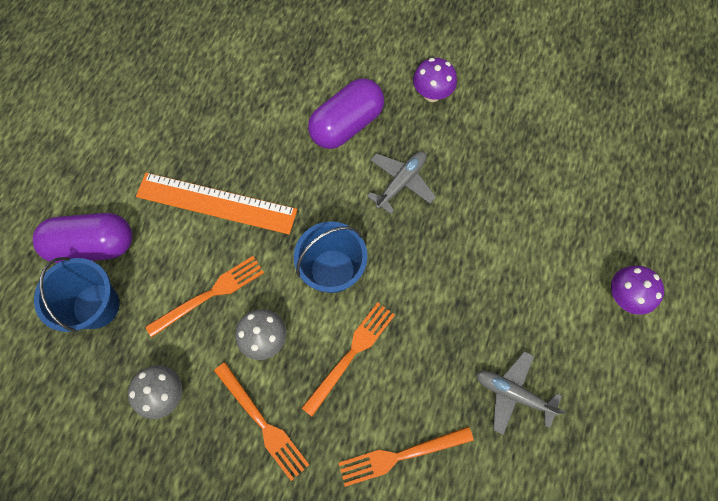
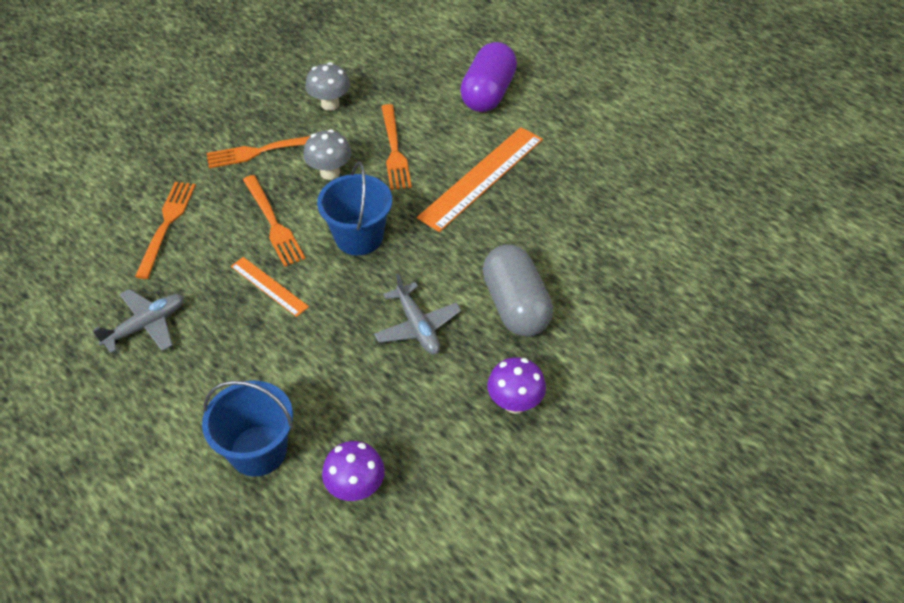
camera: 115 degrees right, 20 degrees down
(96, 306) = (431, 84): blue bucket -> blue bucket (258, 450)
(346, 124) = (515, 305): purple capsule -> grey capsule
(421, 315) = (269, 286): none -> orange ruler
(624, 296) = (153, 475): purple mushroom -> purple mushroom (356, 488)

